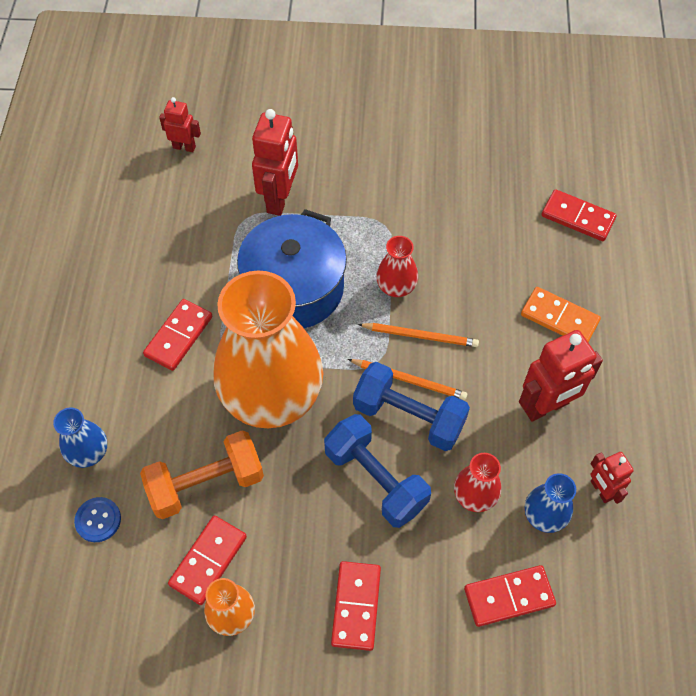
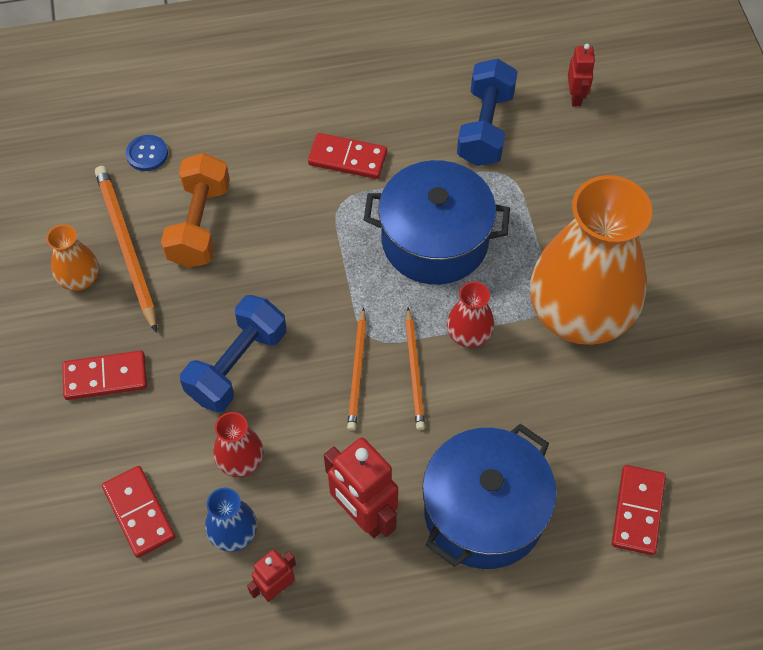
camera: 75 degrees right, 0 degrees up
(89, 452) = (209, 127): blue vase -> none
(206, 483) = (200, 224): orange dumbbell -> orange dumbbell turned 45 degrees clockwise
(208, 560) = (126, 247): red domino -> orange pencil
(272, 396) = (304, 253): orange vase -> orange vase (579, 314)
(280, 199) = (542, 199): red robot -> none
(408, 417) = (314, 380): blue dumbbell -> blue dumbbell (485, 127)
(559, 318) = (484, 512): orange domino -> blue pot

